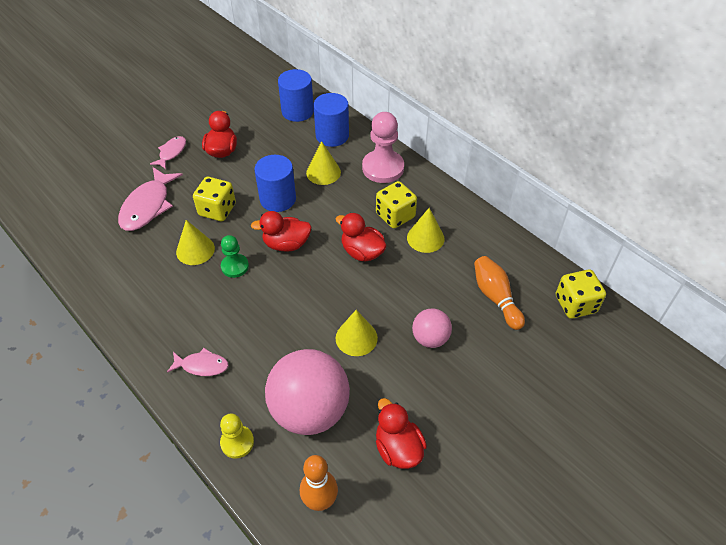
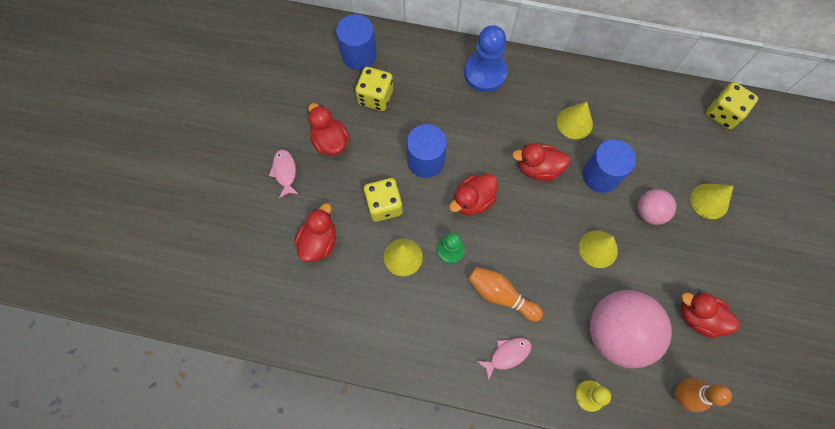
camera: 35 degrees left, 20 degrees up
(148, 206) = (319, 241): pink fish -> red duck
(323, 172) = (440, 108): yellow cone -> yellow cone (709, 201)
(332, 136) = (413, 64): blue cylinder -> blue cylinder (600, 175)
(383, 168) = (485, 73): pink pawn -> blue pawn
(395, 215) = (534, 116): yellow dice -> yellow dice (375, 97)
(495, 297) = (666, 144): orange bowling pin -> orange bowling pin (500, 295)

